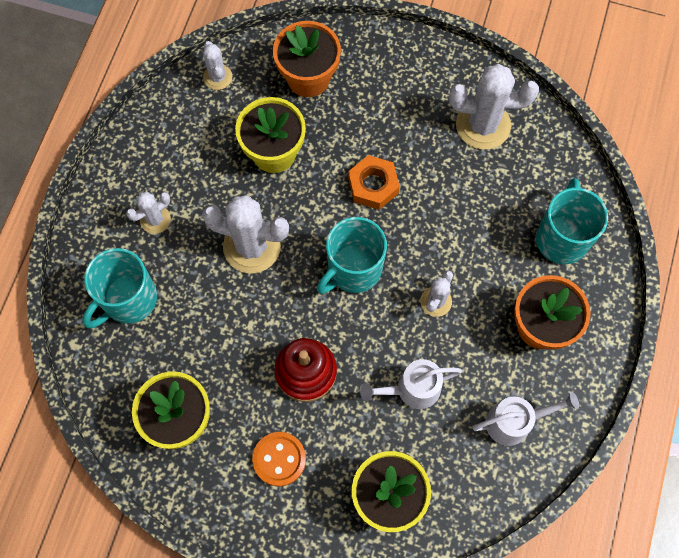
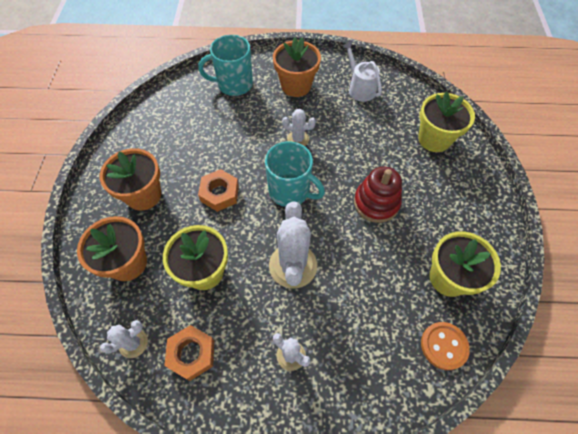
camera: 105 degrees left, 10 degrees down
(129, 299) = (371, 353): turquoise mug -> none
(189, 128) = (192, 354): none -> orange nut
(279, 459) = (443, 204): orange button -> orange button (443, 346)
(394, 101) = (143, 195): none -> orange flower pot
(412, 389) = (362, 140): white watering can -> none
(483, 125) = (157, 137): white cactus -> none

